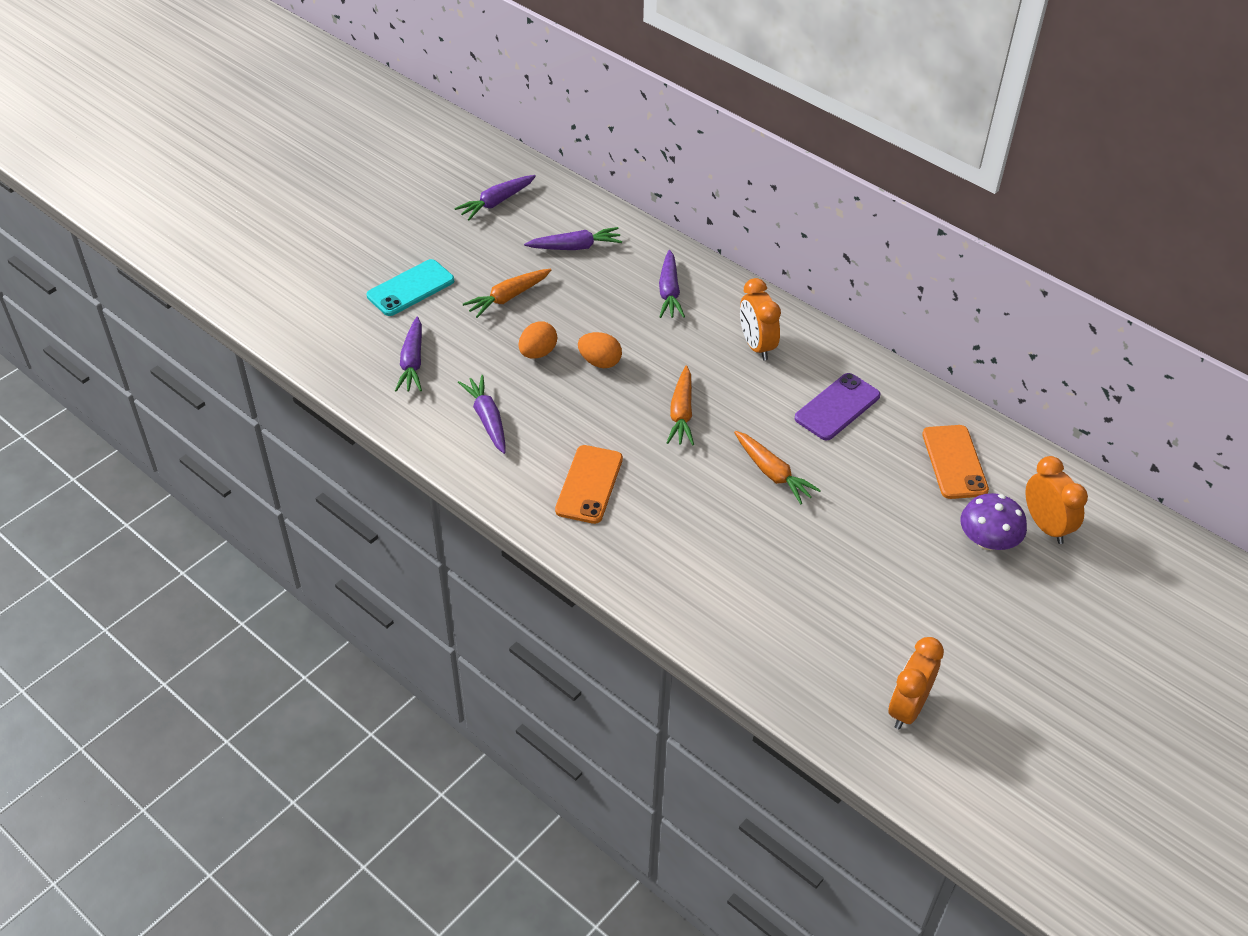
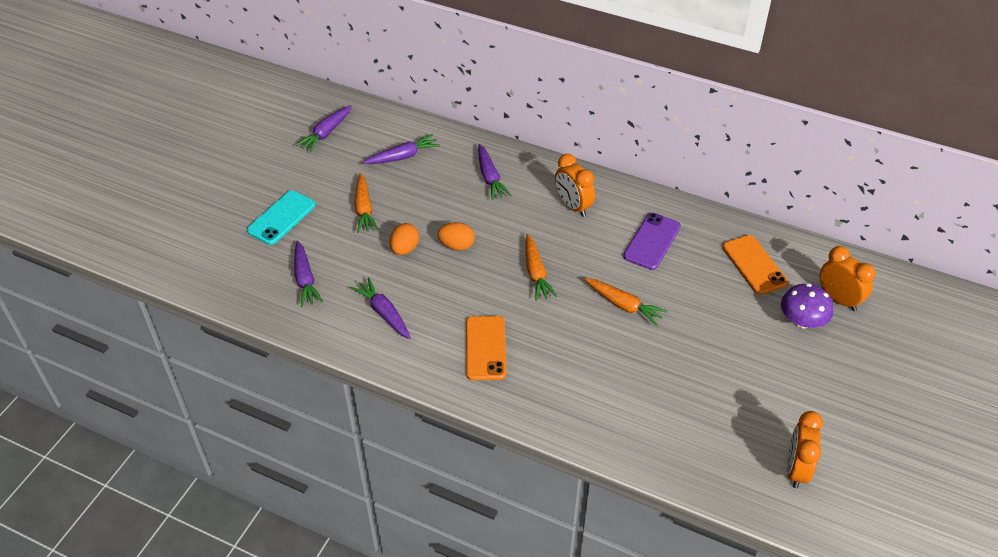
camera: 15 degrees left, 0 degrees up
(508, 297) = (364, 209): orange carrot -> orange carrot turned 45 degrees counterclockwise

